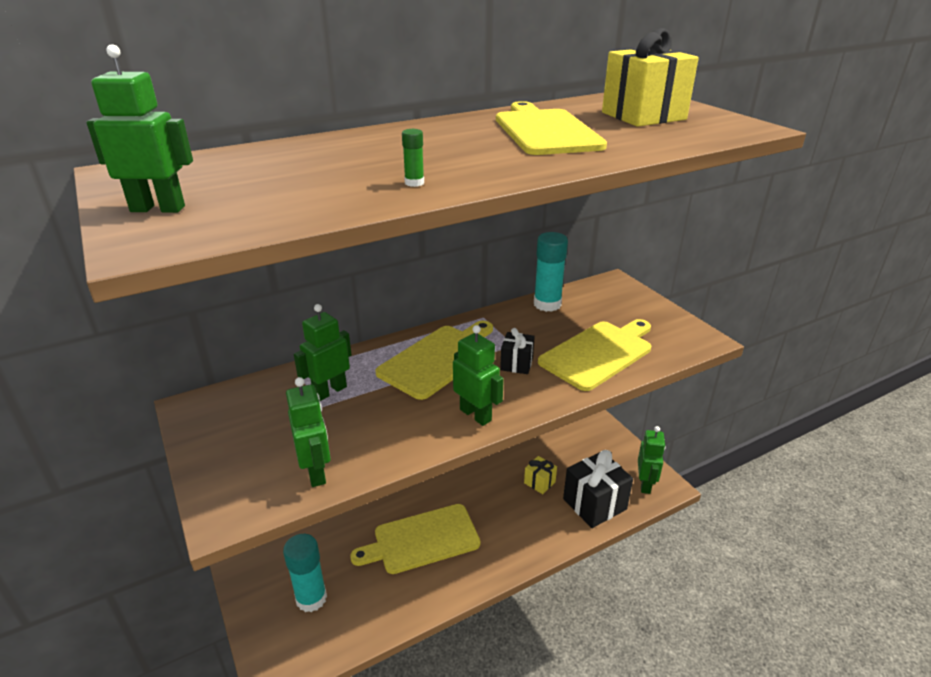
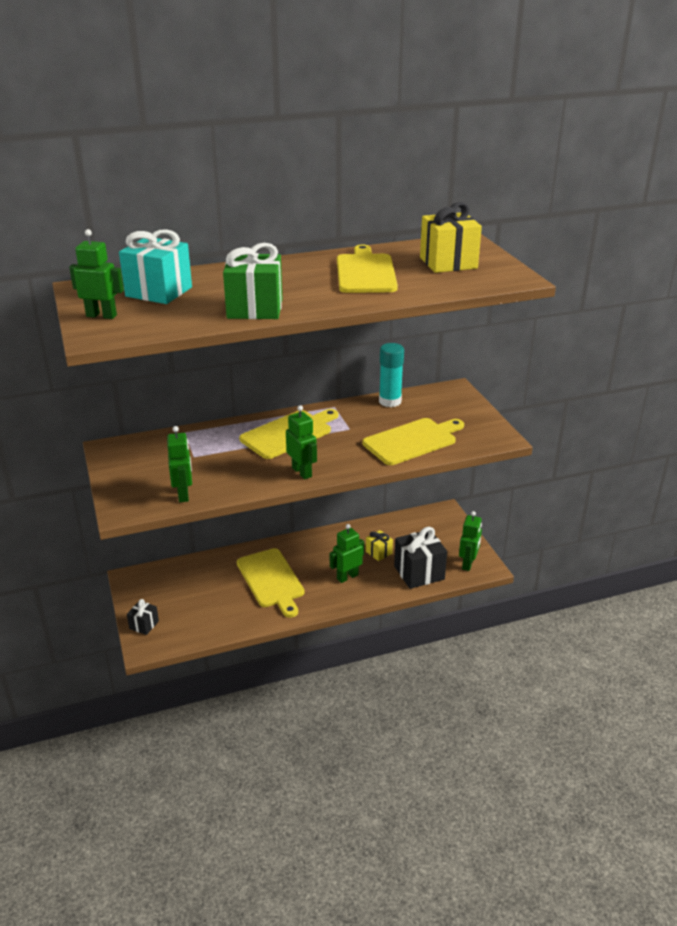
camera: 10 degrees right, 0 degrees up
(251, 170) = (159, 292): none -> turquoise gift
(311, 598) = (179, 607): turquoise glue stick -> none
(330, 391) = (204, 447): green robot -> green robot (347, 577)
(414, 183) = (255, 309): green glue stick -> green gift
(422, 539) = (271, 580): yellow cutting board -> yellow cutting board turned 105 degrees counterclockwise
(516, 364) = (346, 442): black gift -> black gift (144, 625)

